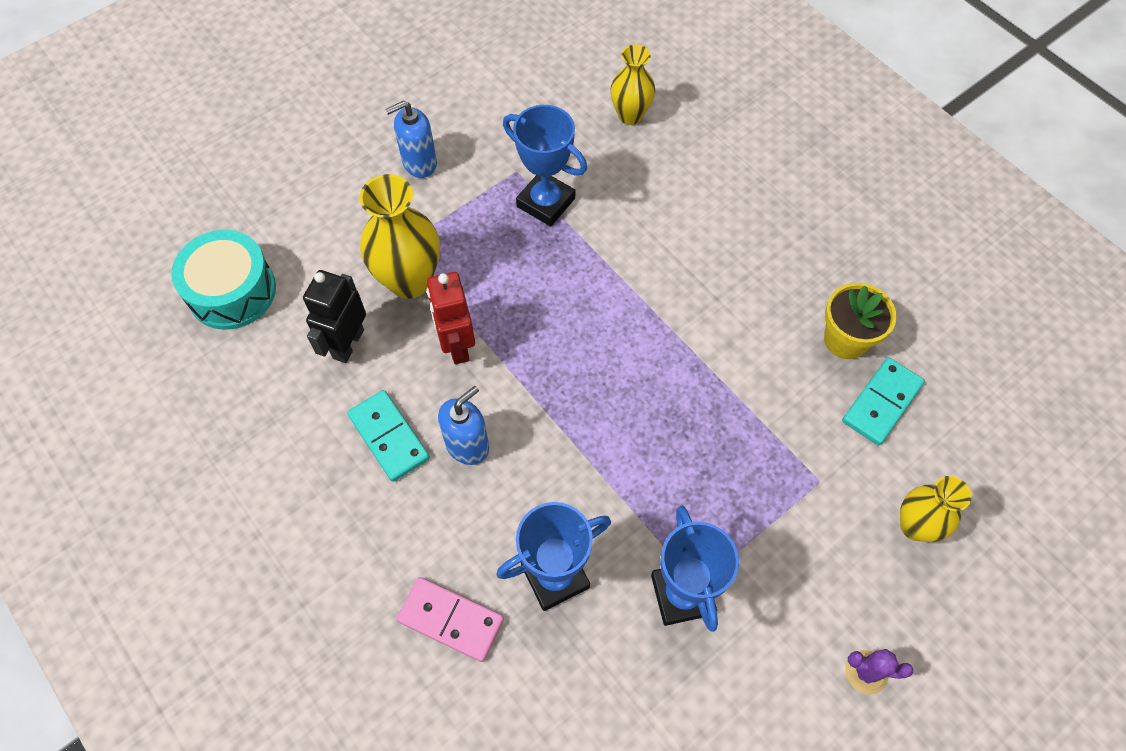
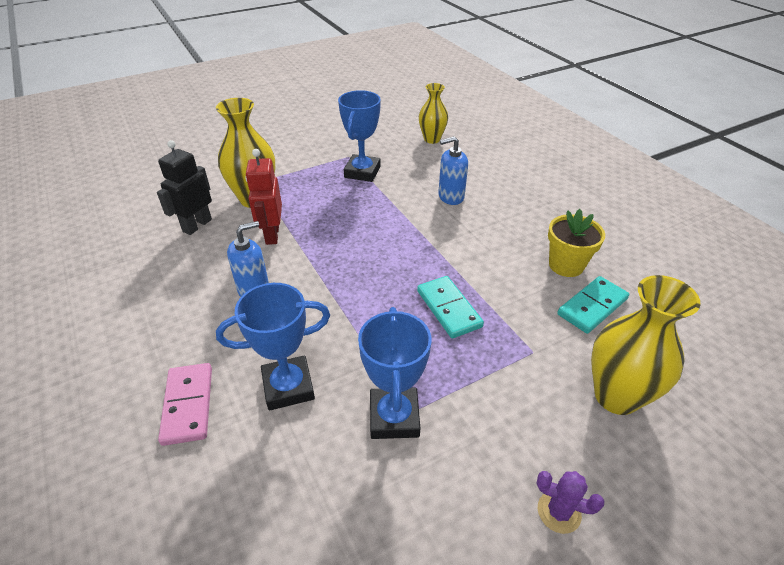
camera: 10 degrees right, 20 degrees down
(232, 291) = (136, 192): turquoise drum -> none
(389, 437) = (199, 279): turquoise domino -> turquoise domino (449, 309)
(419, 163) = (287, 147): blue soap dispenser -> blue soap dispenser (450, 197)
(451, 620) = (188, 405): pink domino -> pink domino turned 45 degrees clockwise
(546, 202) = (362, 172): blue trophy -> blue trophy turned 60 degrees clockwise
(915, 526) = (616, 396): yellow vase -> yellow vase, size x1.57

